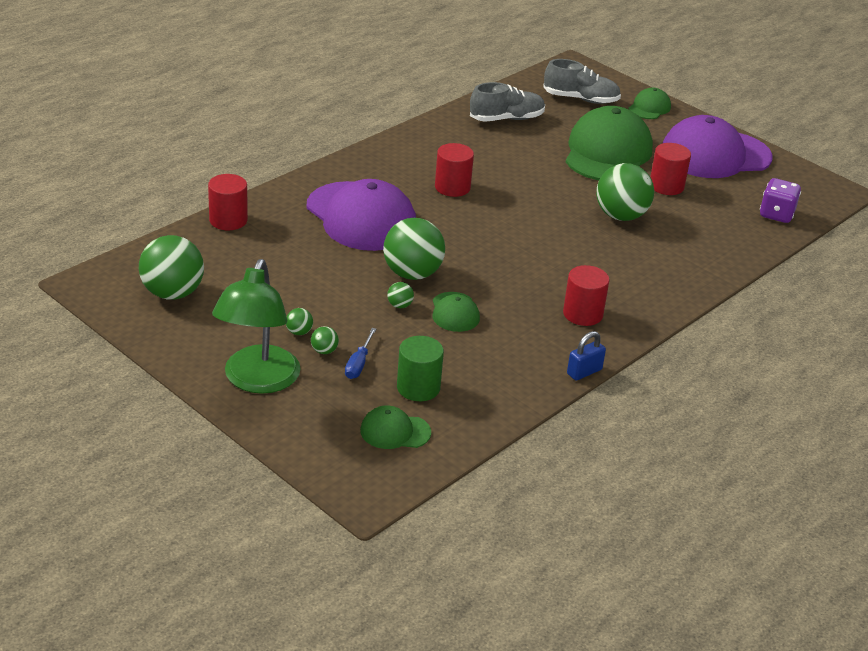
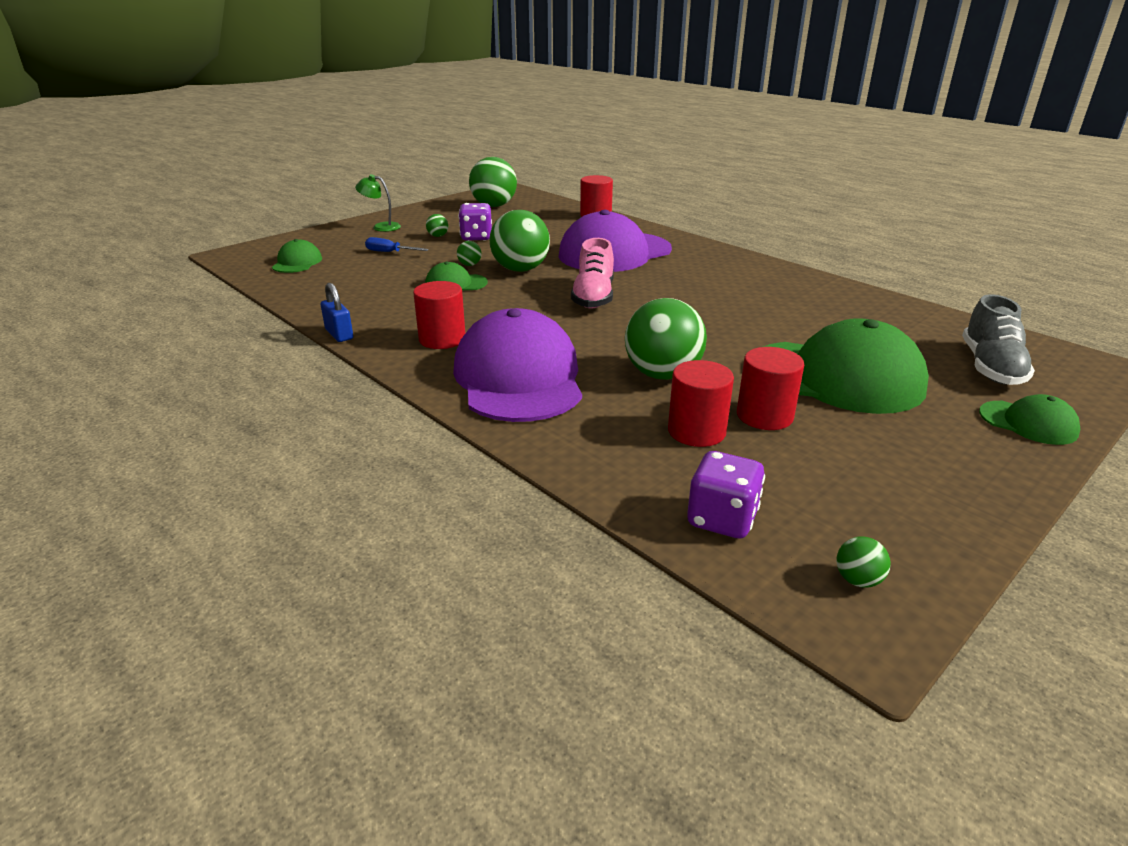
camera: 95 degrees right, 5 degrees down
(257, 381) = (381, 227): green lamp -> green lamp, size x0.48
(306, 304) = (476, 237): none -> purple dice
(324, 351) = (411, 243): green ball -> green ball (857, 580)
(418, 388) = (349, 270): green cylinder -> none
(452, 187) = (687, 287): red cylinder -> red cylinder (696, 431)
(480, 235) = (593, 297): none -> pink shoe
(506, 119) = (875, 317): grey shoe -> none
(715, 155) = (907, 474): purple cap -> purple cap (518, 377)

